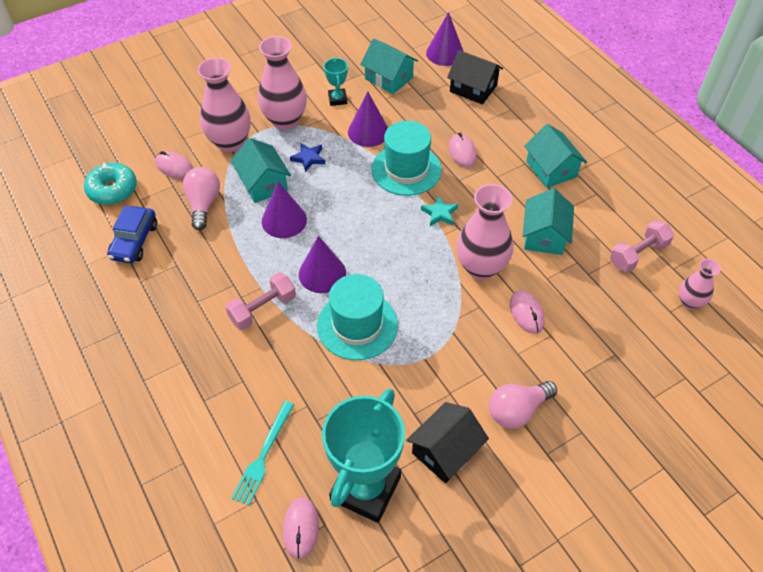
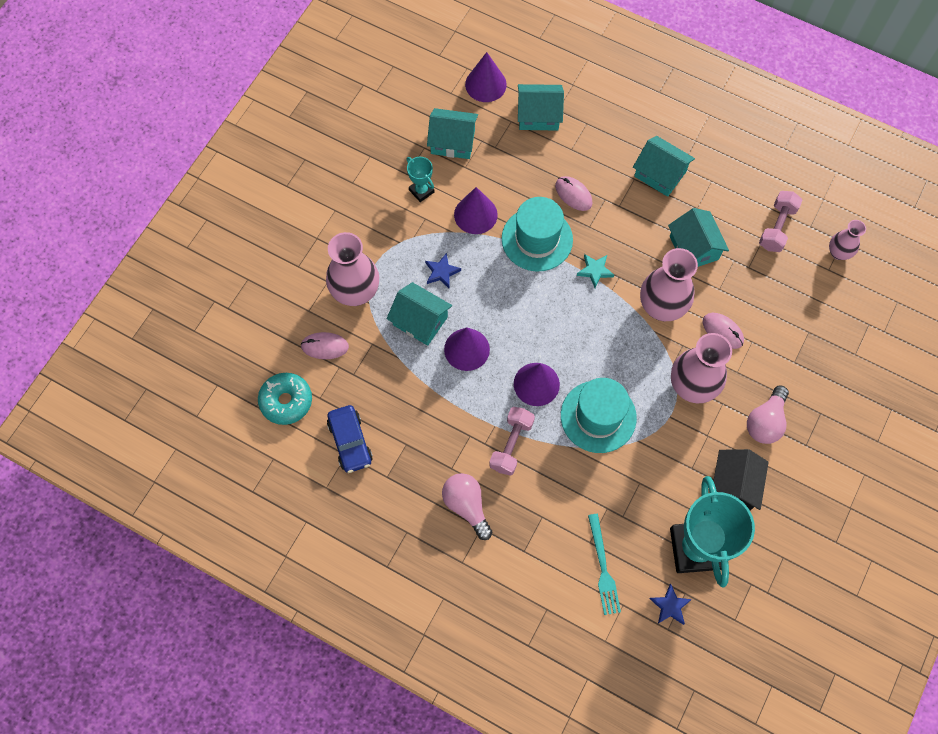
camera: 30 degrees left, 15 degrees up
(203, 204) = (382, 371): pink light bulb -> pink light bulb (466, 506)
(285, 120) = (389, 240): pink vase -> pink vase (692, 386)
(301, 528) = (670, 606): pink mouse -> blue star
(473, 88) = (538, 115): black house -> turquoise house

